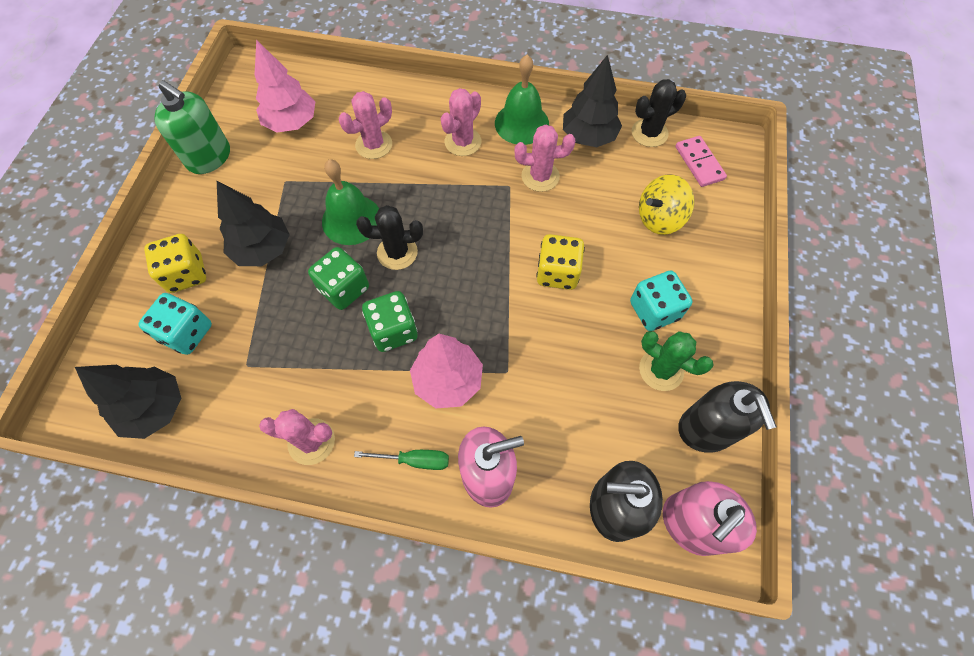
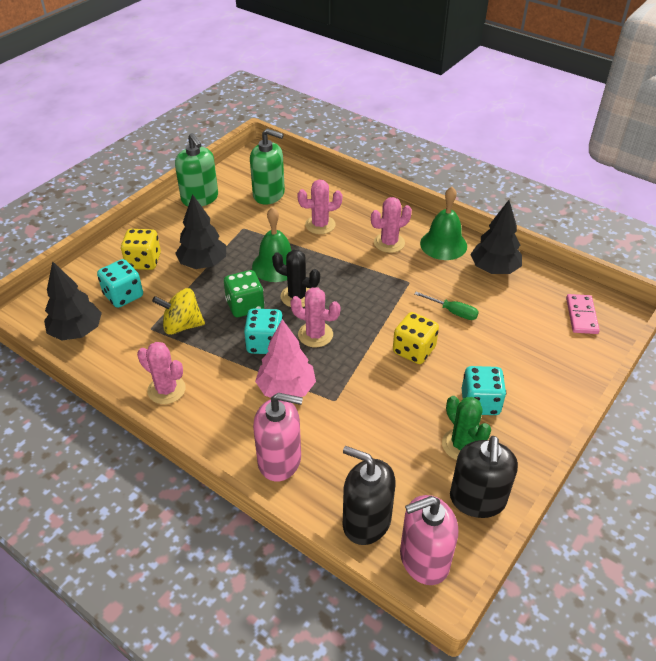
camera: 25 degrees right, 20 degrees down
(291, 122) = (269, 194): pink tree -> green soap dispenser
(393, 330) = (265, 344): green dice -> turquoise dice
(414, 460) = (231, 429): green screwdriver -> green screwdriver (452, 312)
(540, 176) = (438, 283): pink cactus -> pink cactus (315, 335)
(649, 133) = (548, 282): black cactus -> none
(659, 218) = (522, 342): yellow spinning top -> yellow spinning top (182, 325)

